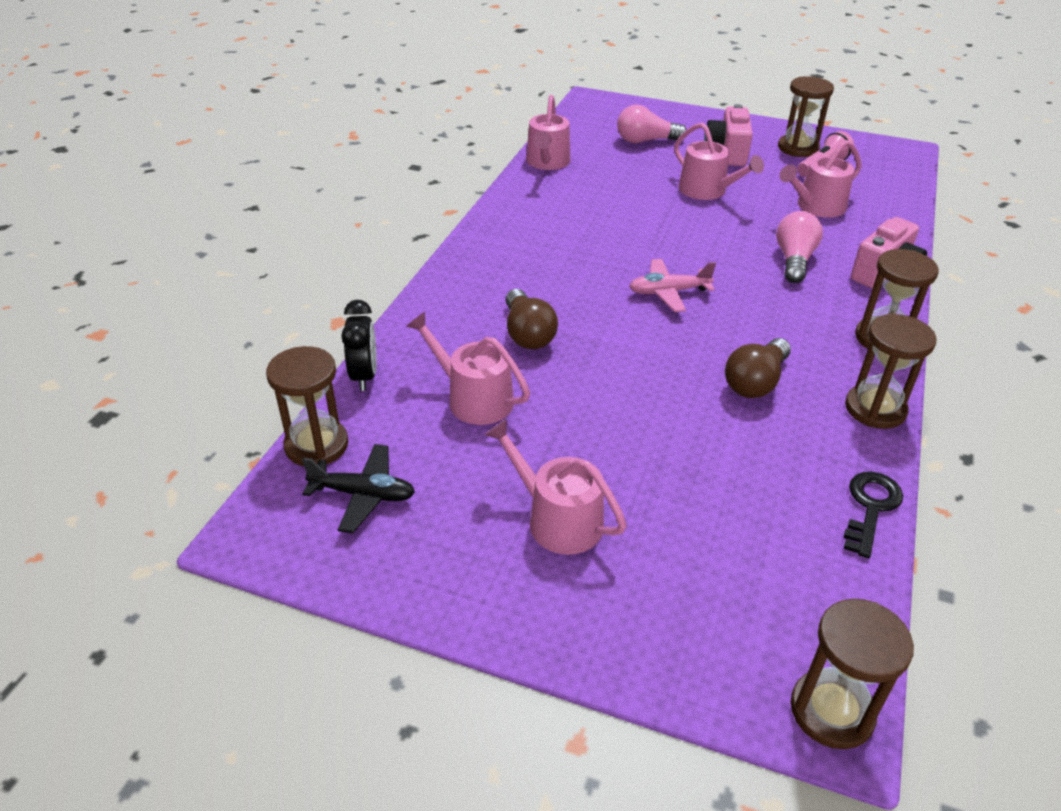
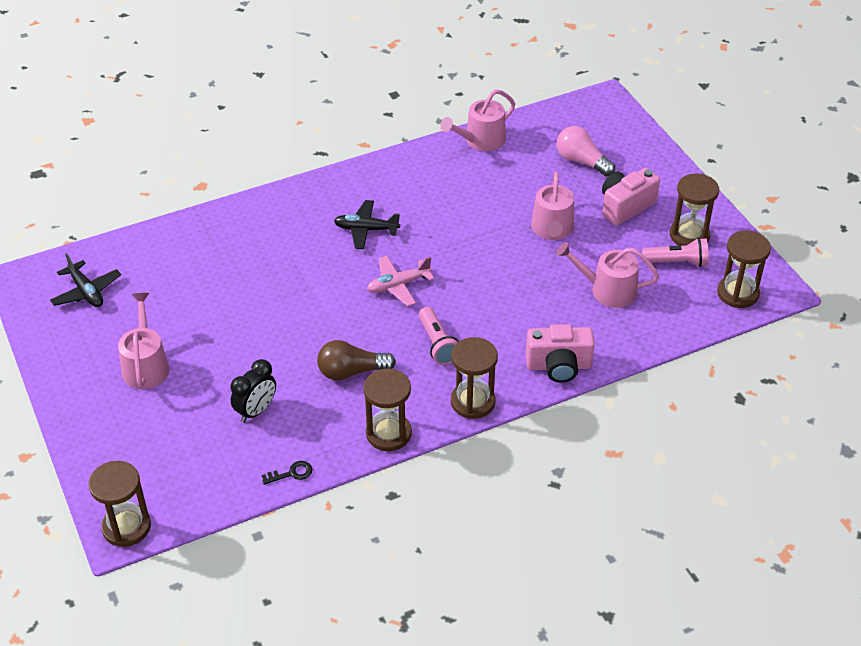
camera: 45 degrees right, 5 degrees up
(316, 445) = (100, 252): brown hourglass -> brown hourglass (738, 293)
(364, 376) = (168, 228): black clock -> black clock (256, 411)
(474, 399) = (198, 277): pink watering can -> none
(527, 334) = (279, 258): brown light bulb -> none
(566, 268) = (366, 229): none -> black plane
(668, 292) = (398, 285): pink plane -> pink plane turned 60 degrees counterclockwise
(778, 315) = (437, 344): none -> pink flashlight
(794, 260) = (516, 317): pink light bulb -> none
(870, 508) = (291, 473): black key -> black key, size x0.63

